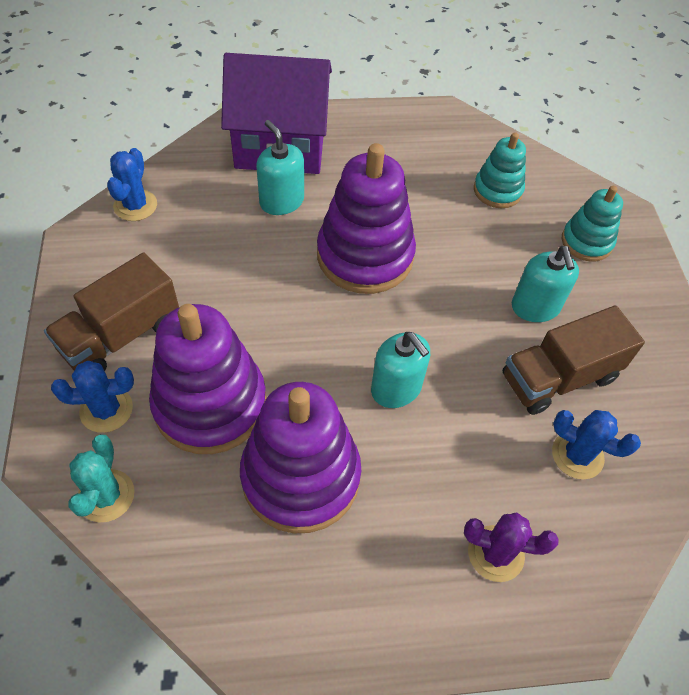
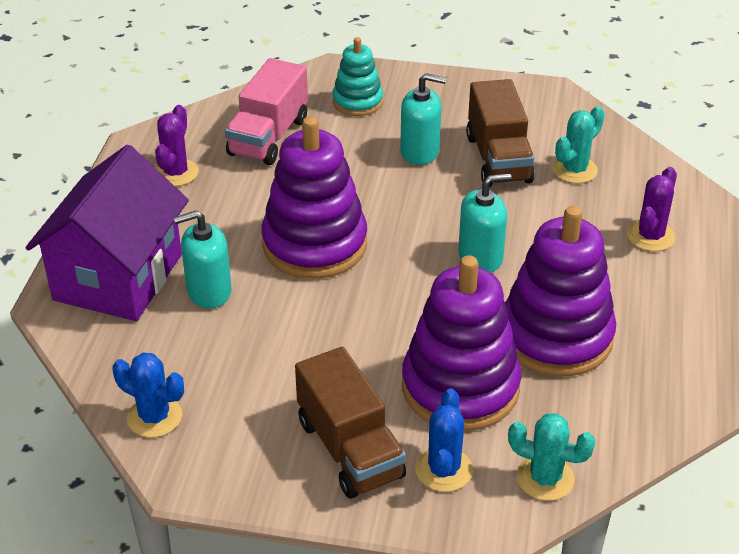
camera: 70 degrees left, 15 degrees down
(419, 145) = (176, 173): none -> purple cactus
(497, 190) = (268, 137): turquoise stacking toy -> pink truck
(577, 455) = (574, 170): blue cactus -> turquoise cactus

